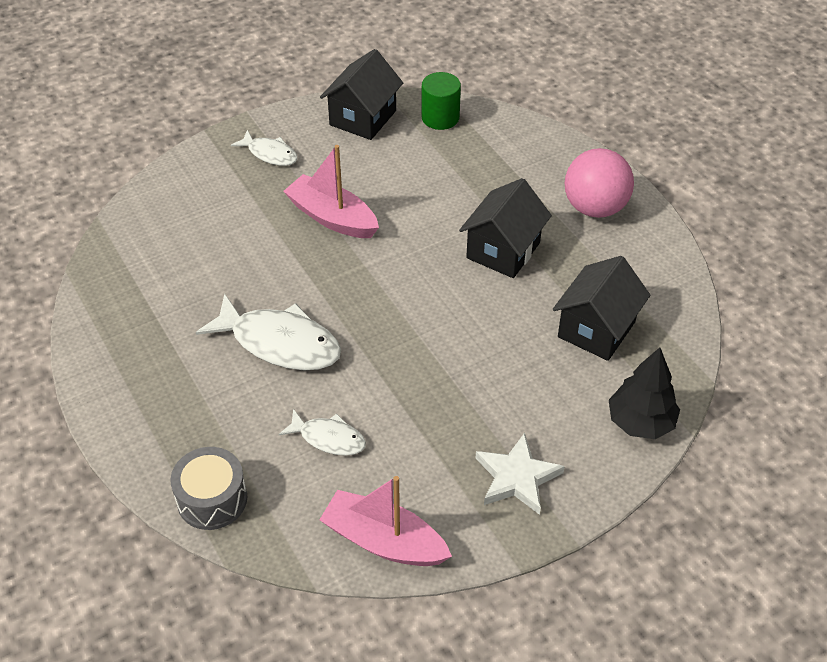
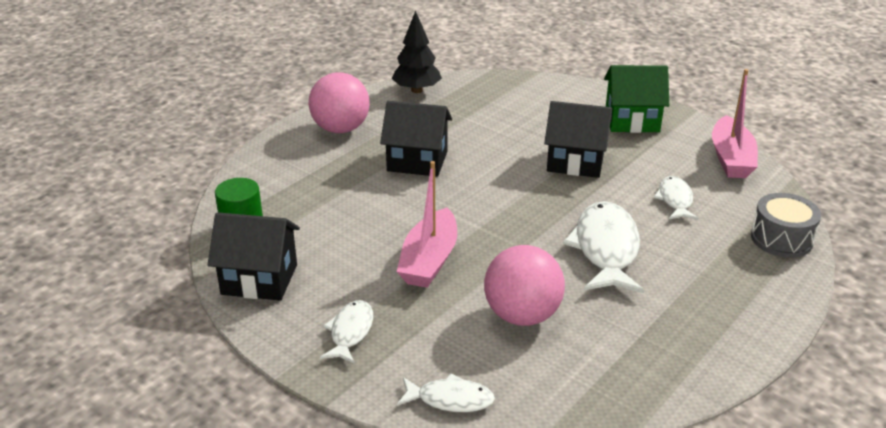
camera: 110 degrees left, 15 degrees down
(167, 188) = (450, 399): none -> white fish
(227, 253) = (522, 315): none -> pink ball
(517, 477) = (632, 121): white star -> green house
(596, 329) = (476, 111): black house -> black house (575, 162)
(640, 422) = (547, 87): black tree -> black tree (417, 90)

